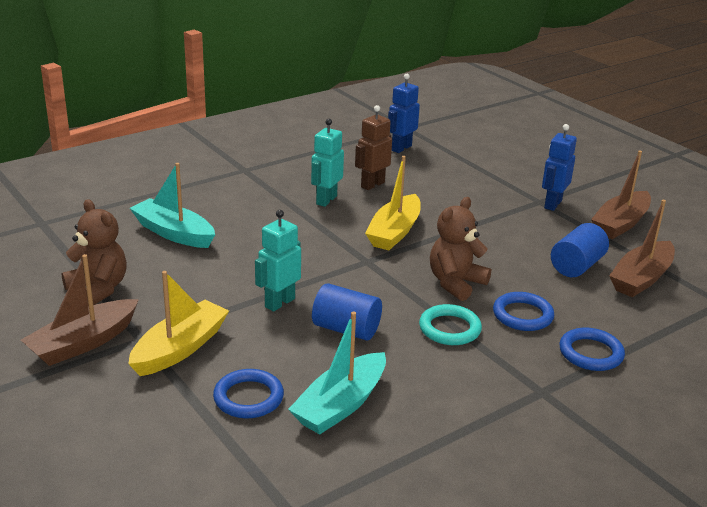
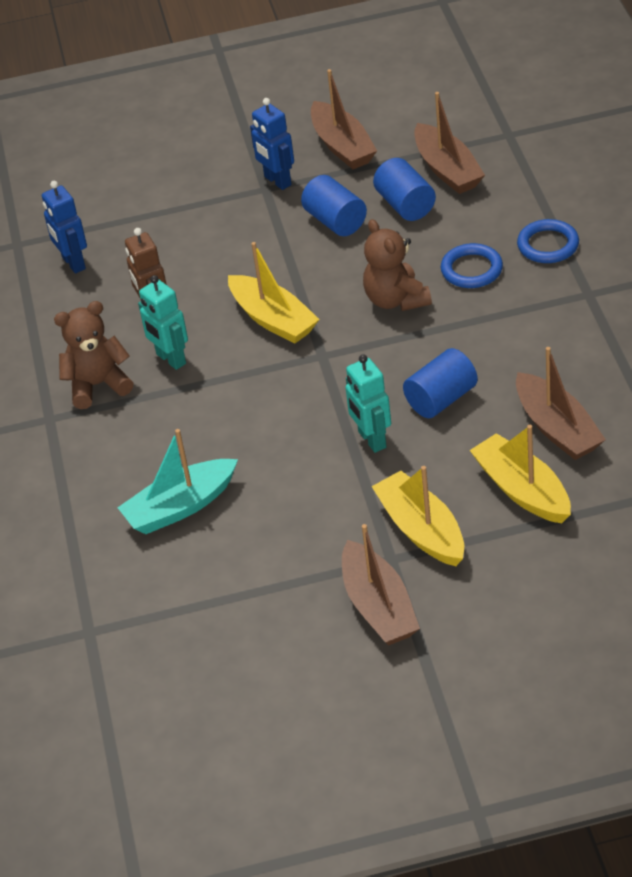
camera: 60 degrees left, 15 degrees up
(98, 289) = (276, 586): brown teddy bear -> brown teddy bear (98, 385)
(248, 398) = (522, 490): blue ring -> yellow boat
(341, 405) = (557, 428): turquoise boat -> brown boat
(449, 329) = (472, 326): turquoise ring -> none
(528, 237) = (335, 221): none -> blue cylinder

